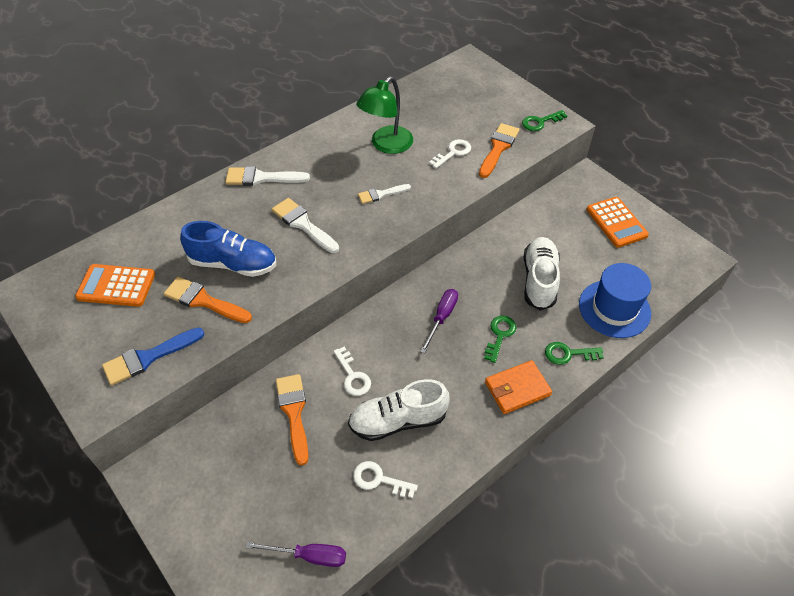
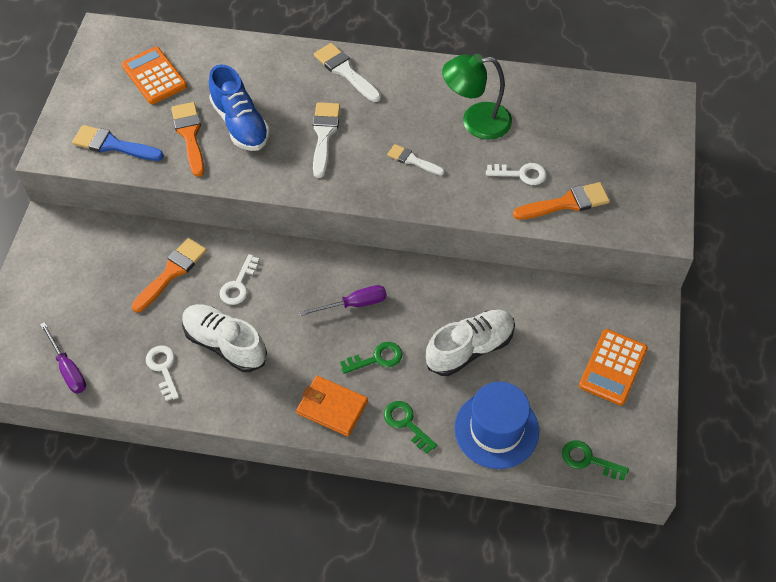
camera: 50 degrees right, 5 degrees up
(540, 122) = (643, 212): green key -> green key (588, 460)

